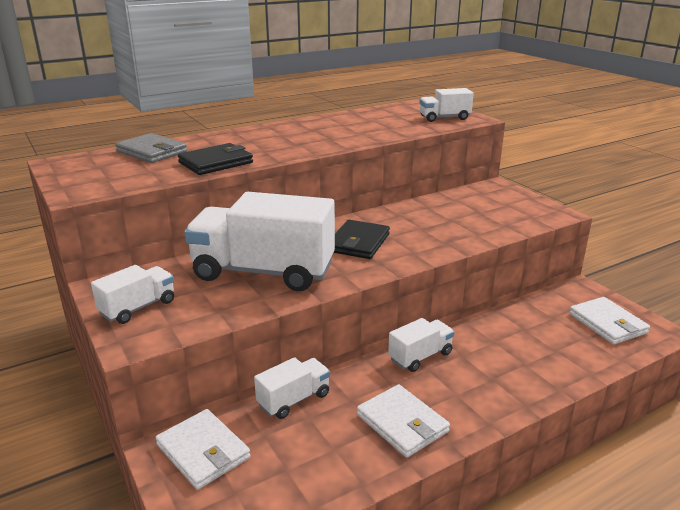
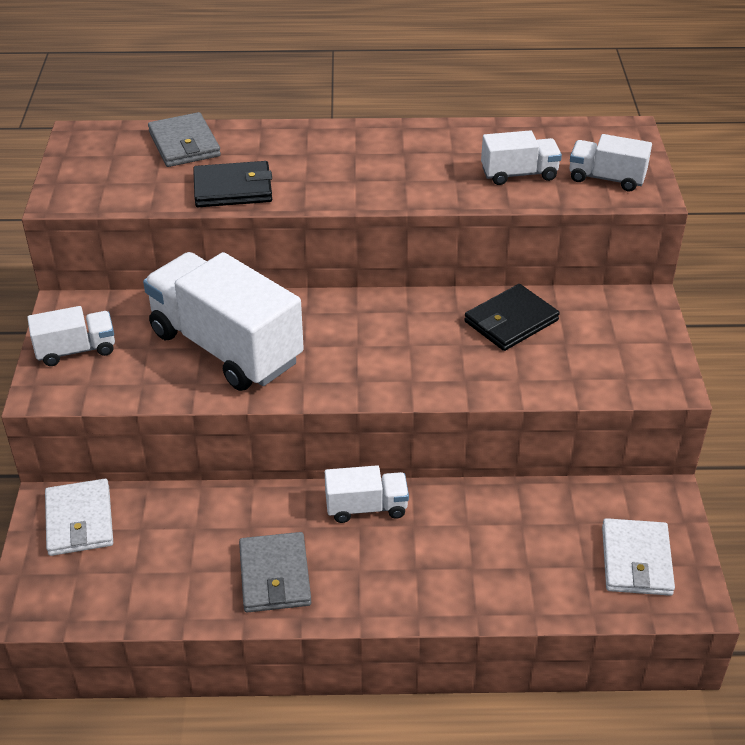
camera: 30 degrees right, 15 degrees up
(294, 400) = (197, 502): white truck -> white truck (519, 174)
(358, 243) = (364, 341): black wallet -> black wallet (511, 321)
(402, 423) = (275, 575): white wallet -> grey wallet

